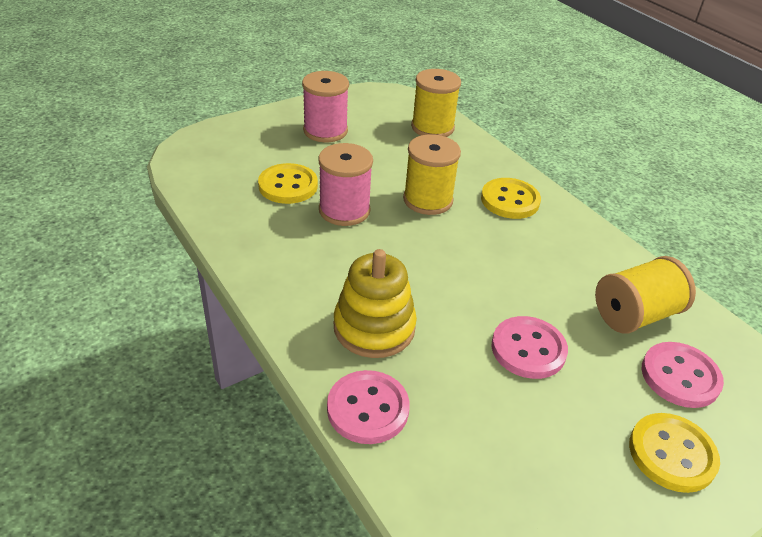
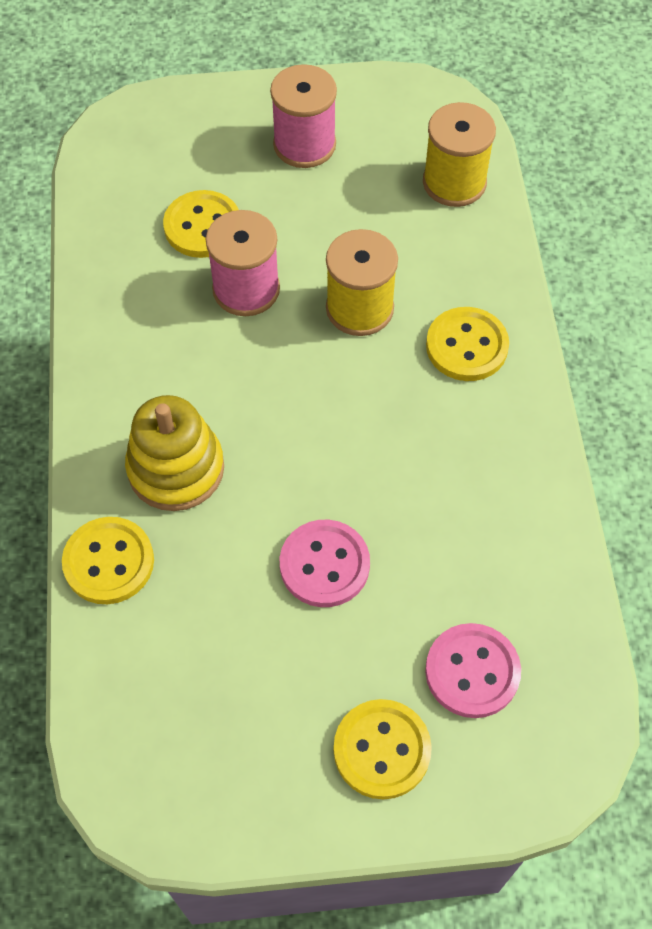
camera: 30 degrees right, 20 degrees up
(368, 409) = (109, 562): pink button -> yellow button
(635, 315) = (489, 574): yellow spool -> none

